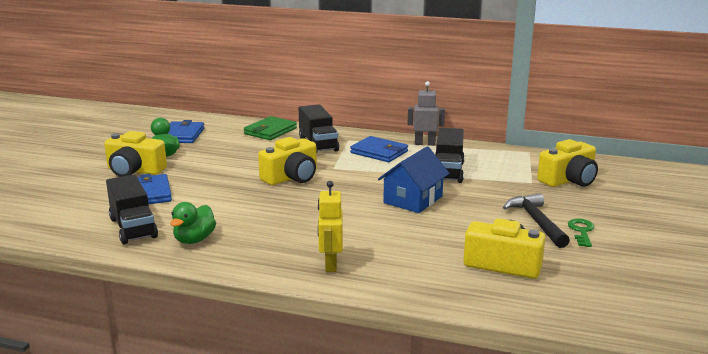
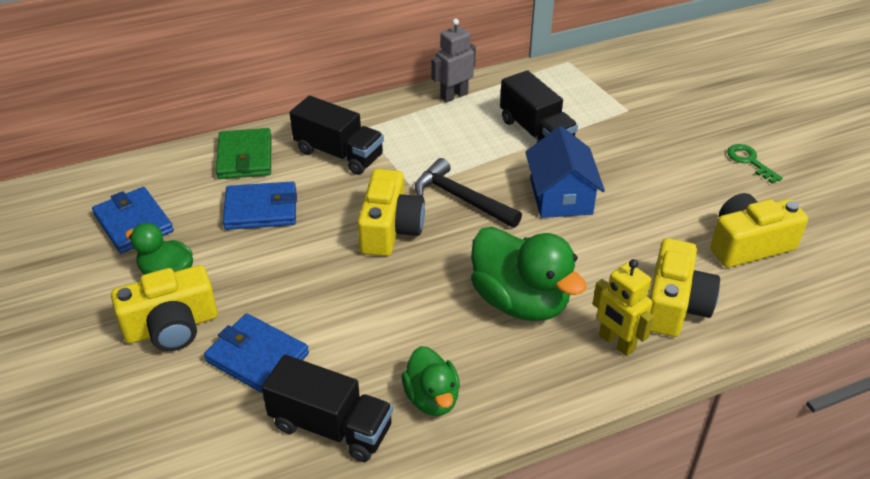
camera: 40 degrees left, 20 degrees up
(308, 227) = (520, 301): none -> green duck
(379, 152) = (426, 134): blue wallet -> blue wallet (261, 209)
(536, 222) = (702, 168): black hammer -> black hammer (461, 199)
(568, 180) = (654, 90): yellow camera -> yellow camera (675, 305)

